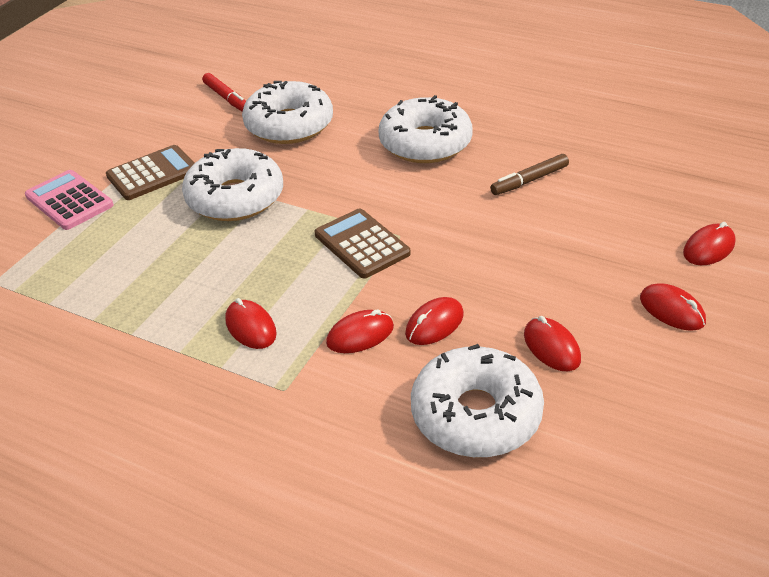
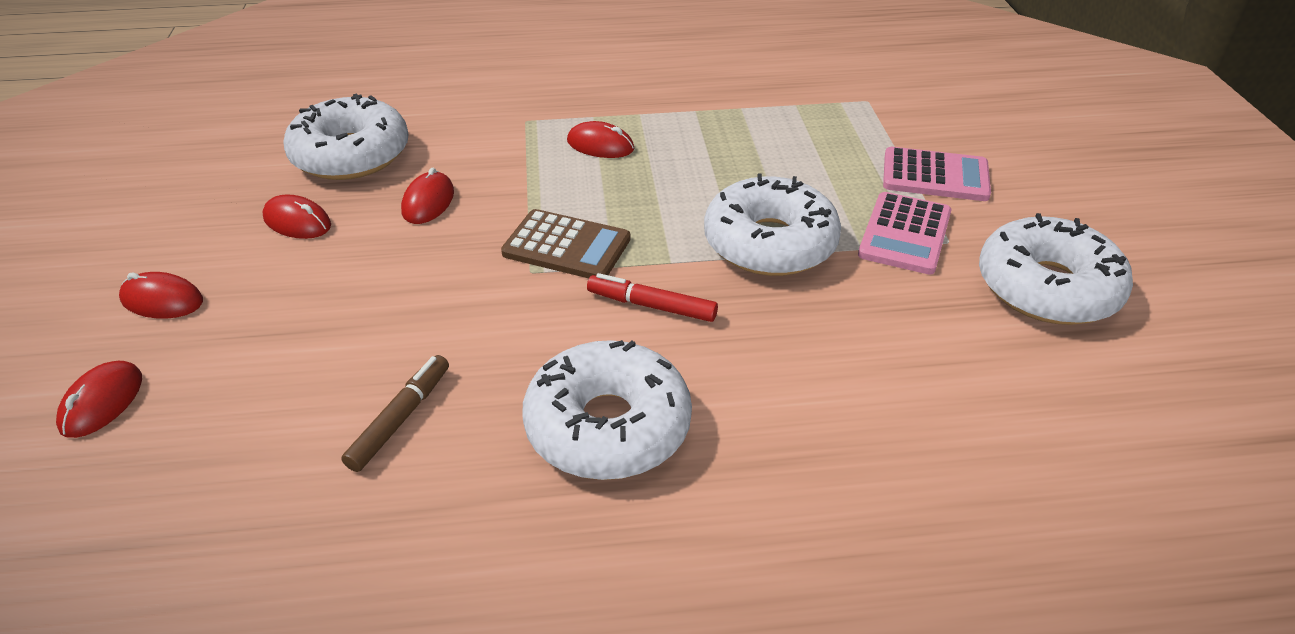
camera: 145 degrees right, 0 degrees up
(152, 173) = (905, 234): brown calculator -> pink calculator
(227, 98) = (1006, 385): red marker -> red marker (651, 306)
(289, 125) = (845, 373): white donut -> white donut (1047, 288)
(360, 335) = (494, 171): red mouse -> none

